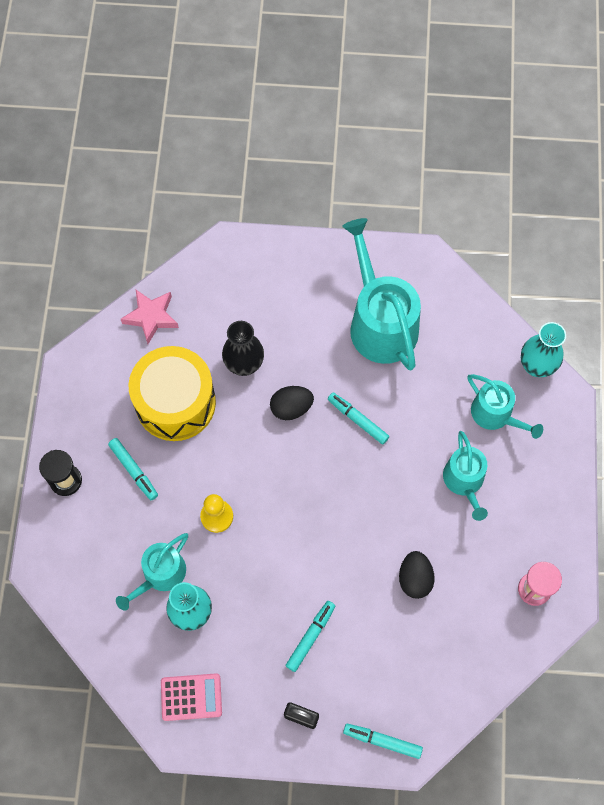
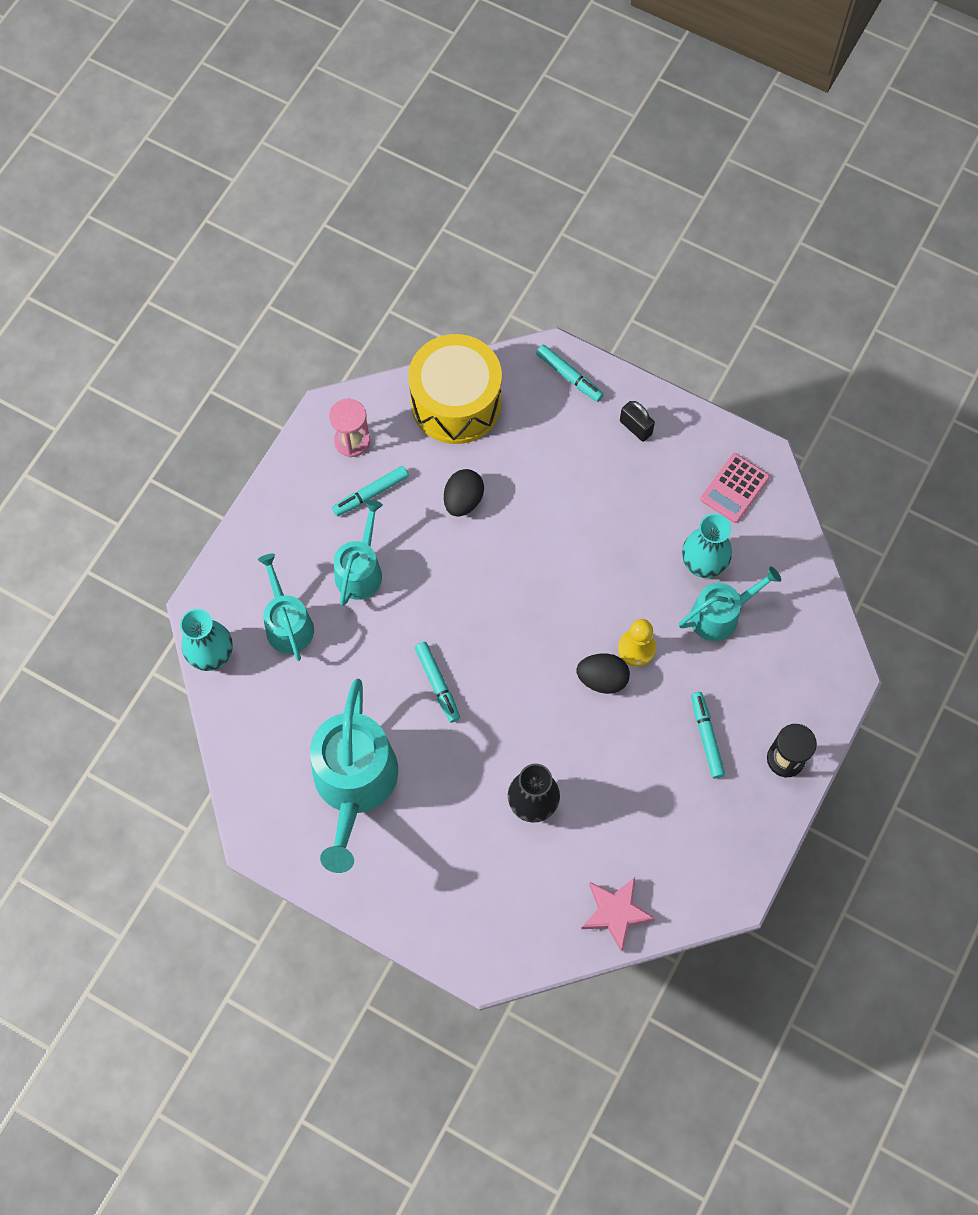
camera: 155 degrees left, 0 degrees up
(175, 403) = (629, 794): yellow drum -> yellow drum (456, 403)
(191, 697) = (734, 488): pink calculator -> pink calculator turned 75 degrees counterclockwise
(291, 408) = (503, 729): black egg -> black egg (602, 679)
(310, 637) = (593, 492): turquoise marker -> turquoise marker (371, 494)

